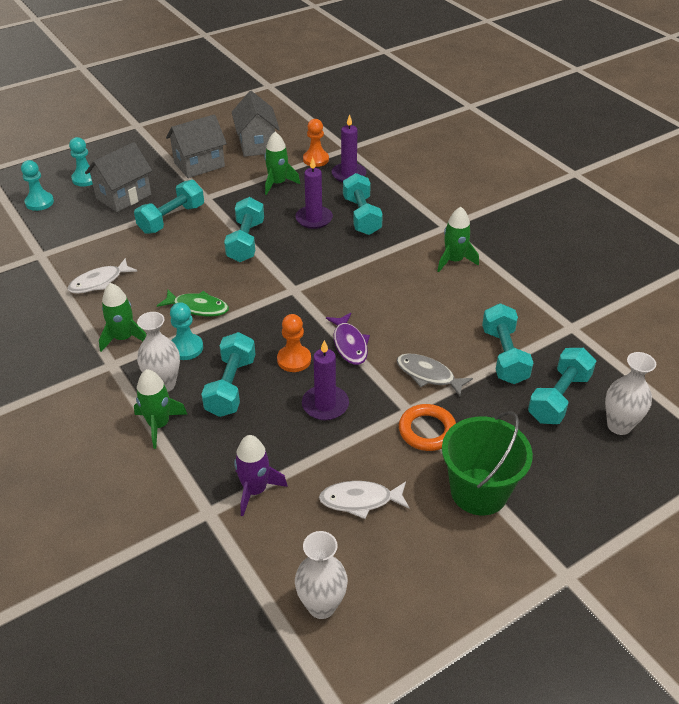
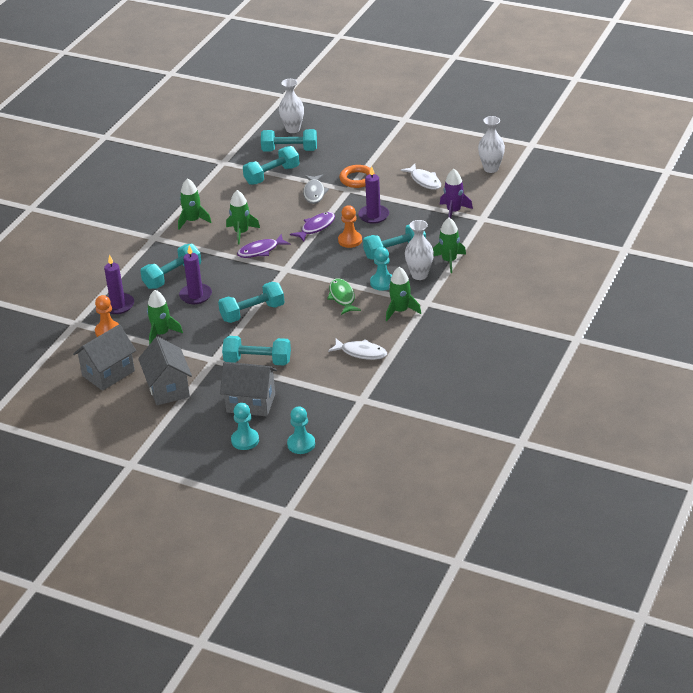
camera: 120 degrees left, 5 degrees down
(199, 165) = (168, 388): grey house -> grey house turned 45 degrees clockwise
(346, 285) = (260, 251): none -> purple fish
(396, 285) = (241, 233): none -> green rocket
(479, 491) = (381, 153): green bucket -> none

